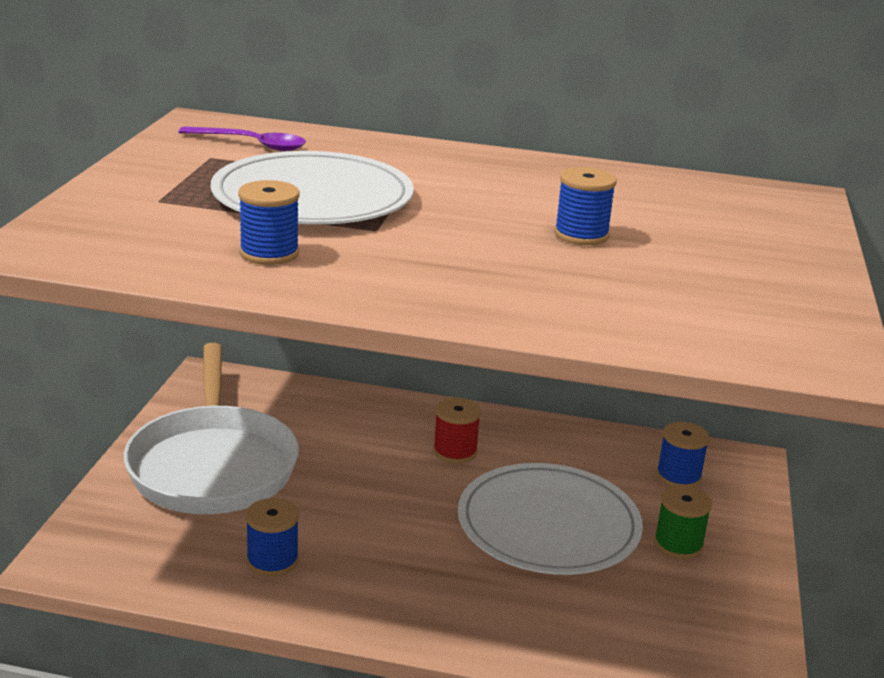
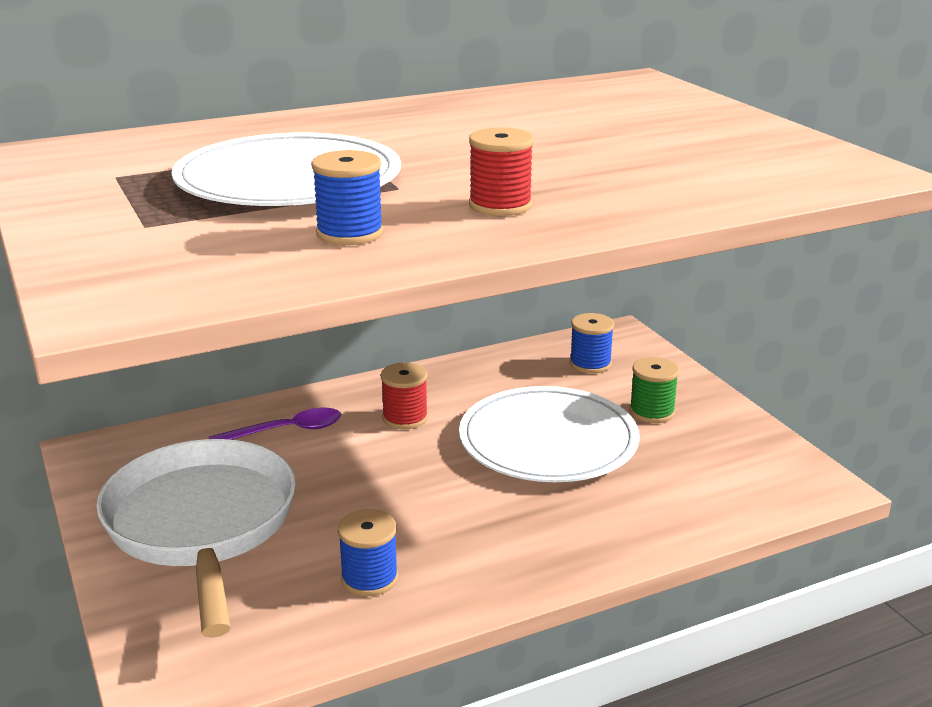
camera: 35 degrees left, 0 degrees up
(213, 464) = (202, 525): white pan -> white pan turned 150 degrees counterclockwise
(251, 144) = (134, 155): purple spoon -> purple spoon (286, 431)
(419, 271) = (500, 206): none -> red spool
(581, 235) = (557, 144): blue spool -> none

